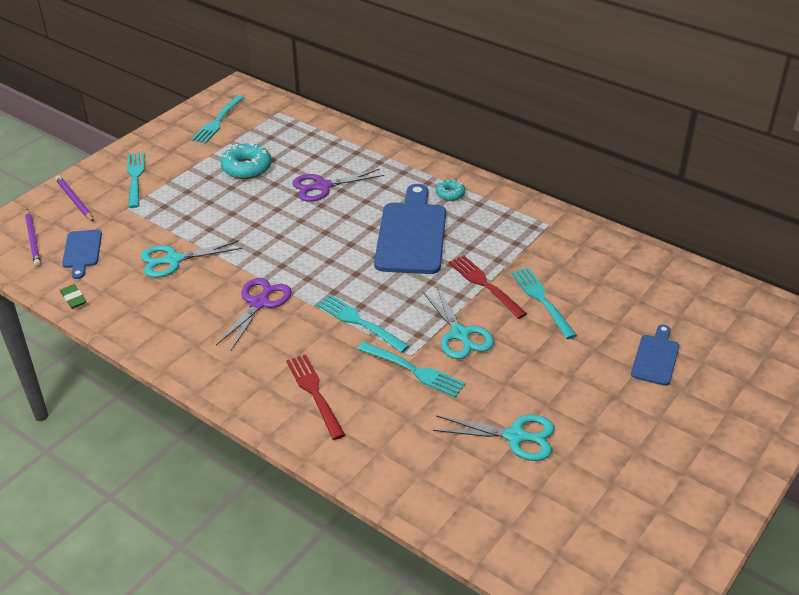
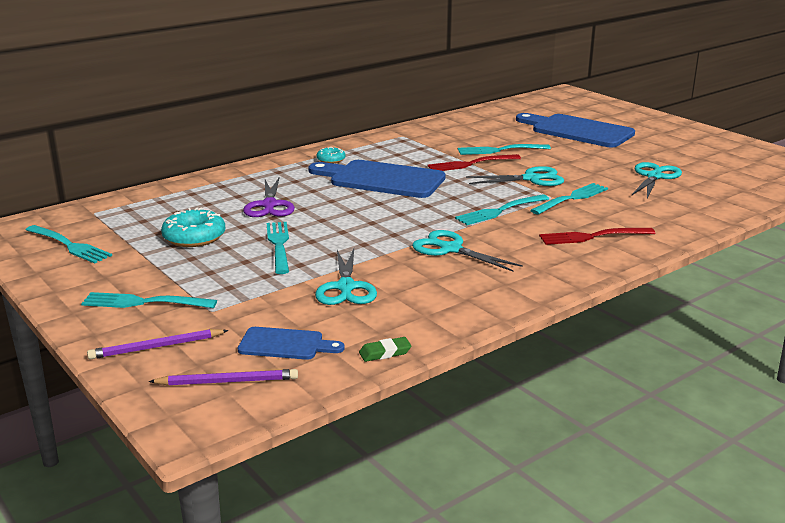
camera: 75 degrees left, 15 degrees down
(243, 210) = (279, 245): none -> turquoise fork
(259, 303) = (451, 249): purple scissors -> turquoise scissors
(656, 357) = (578, 131): blue cutting board -> blue cutting board, size x1.92

